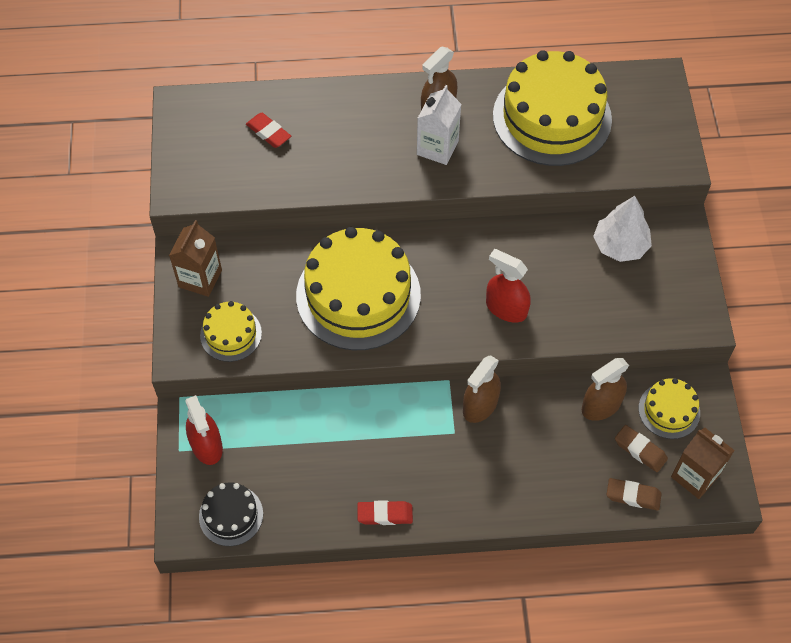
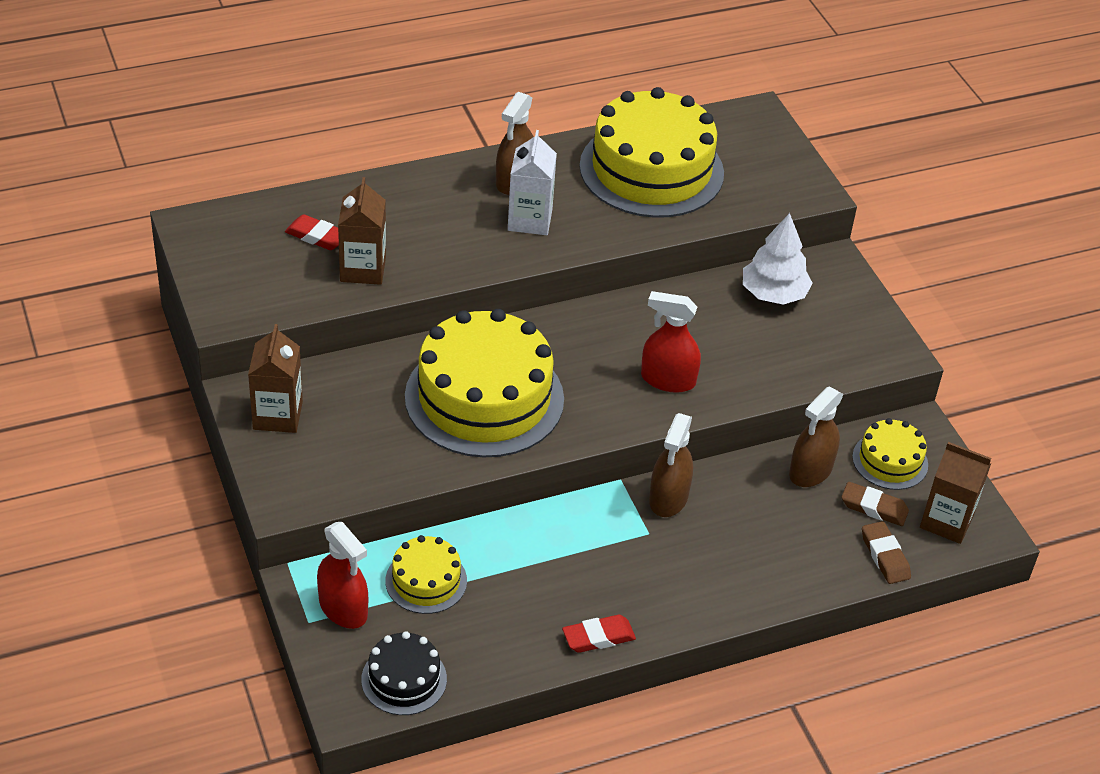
camera: 20 degrees left, 15 degrees down
(231, 334) = (340, 467): yellow cake -> yellow cake (426, 581)
(293, 169) = (363, 269): none -> brown carton
(633, 496) = (885, 556): brown eraser -> brown eraser turned 75 degrees clockwise

